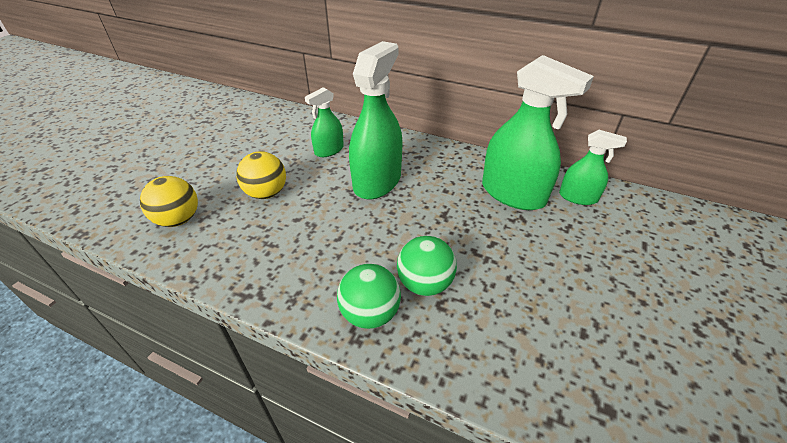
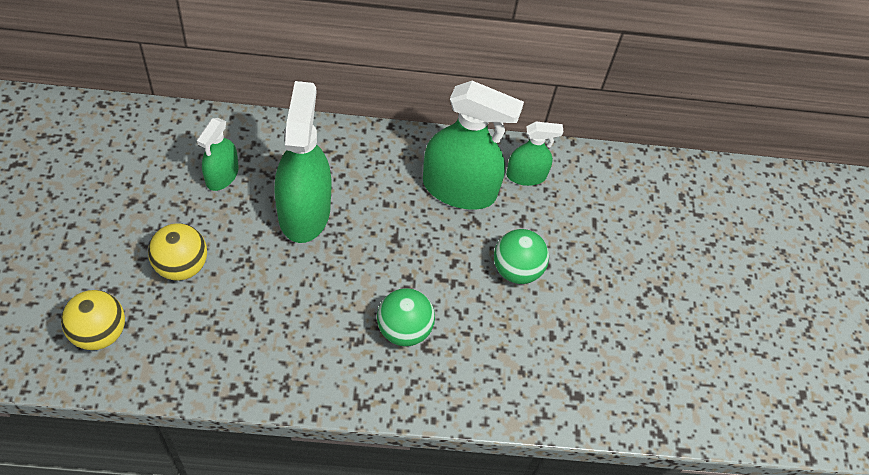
camera: 30 degrees left, 15 degrees up
(370, 314) = (365, 376): green ball -> green ball (516, 269)

